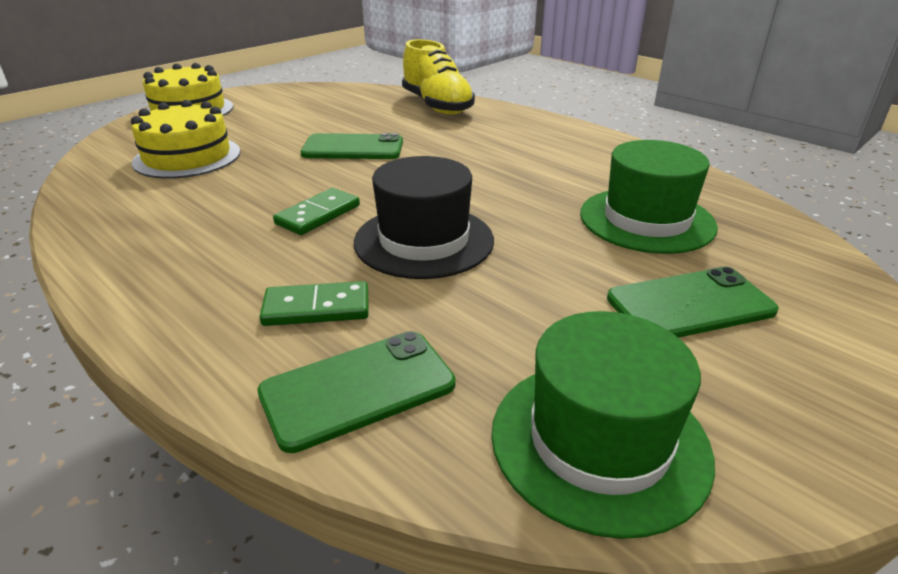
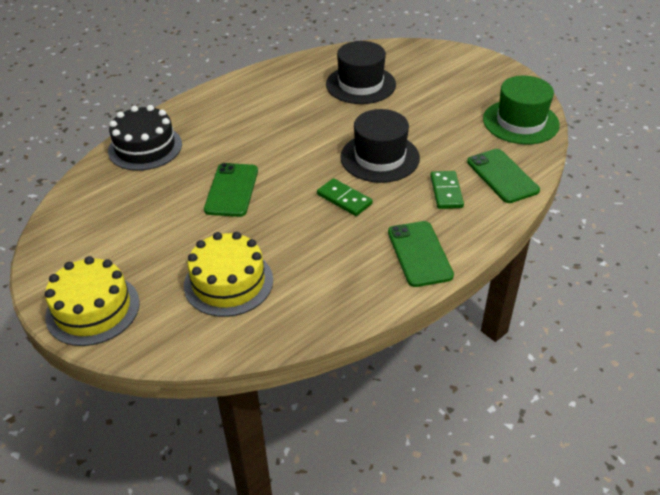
camera: 85 degrees left, 10 degrees up
(437, 106) = (145, 147): yellow shoe -> black cake
(646, 220) = (360, 84): green hat -> black hat
(690, 305) = (437, 88): green phone -> green phone (419, 254)

